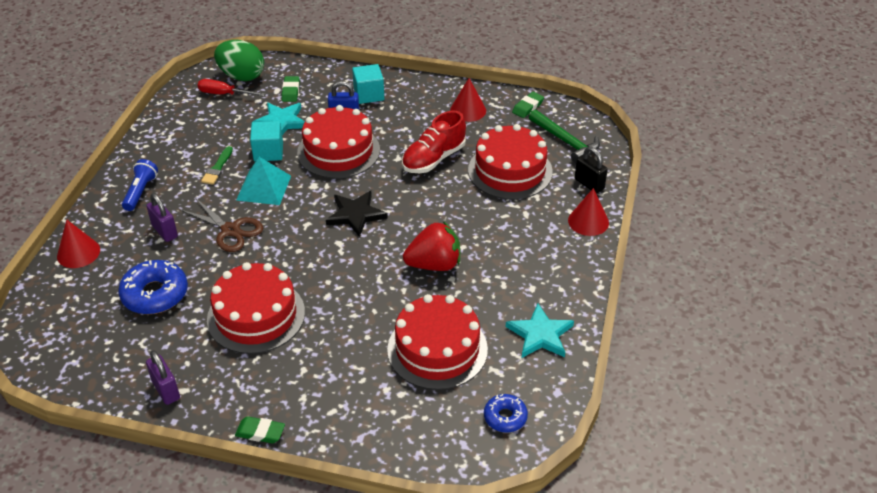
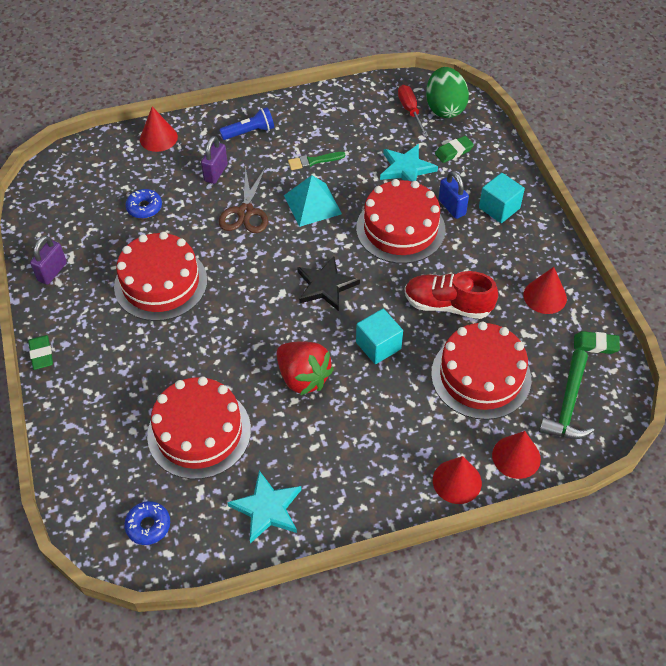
camera: 60 degrees right, 10 degrees up
(155, 294) = (144, 207): blue donut -> blue donut, size x0.59
(268, 152) = (359, 182): turquoise cube -> turquoise cube (378, 346)
(589, 184) = (516, 457): black padlock -> red cone

